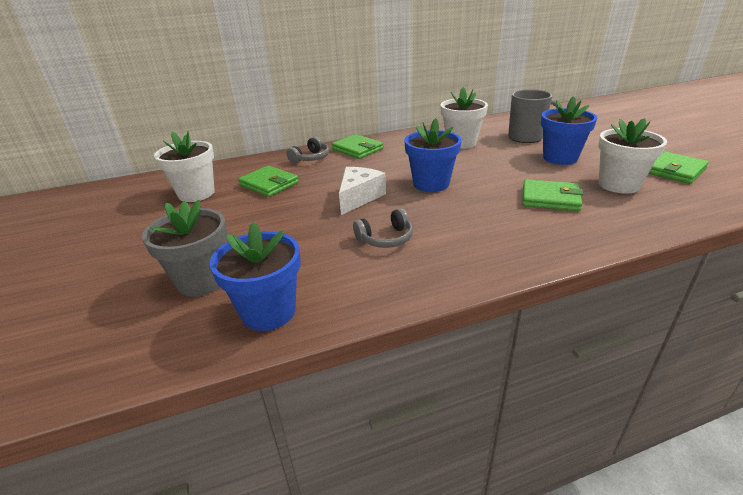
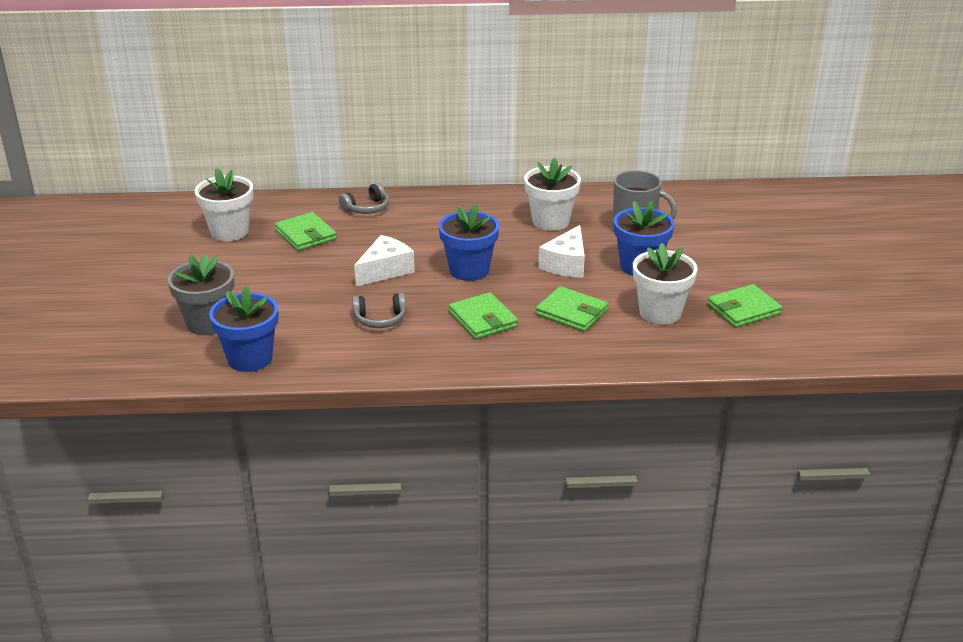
camera: 15 degrees right, 0 degrees up
(357, 149) = (426, 206): green wallet -> green wallet (483, 319)
(504, 166) = (566, 264): none -> white cheese

